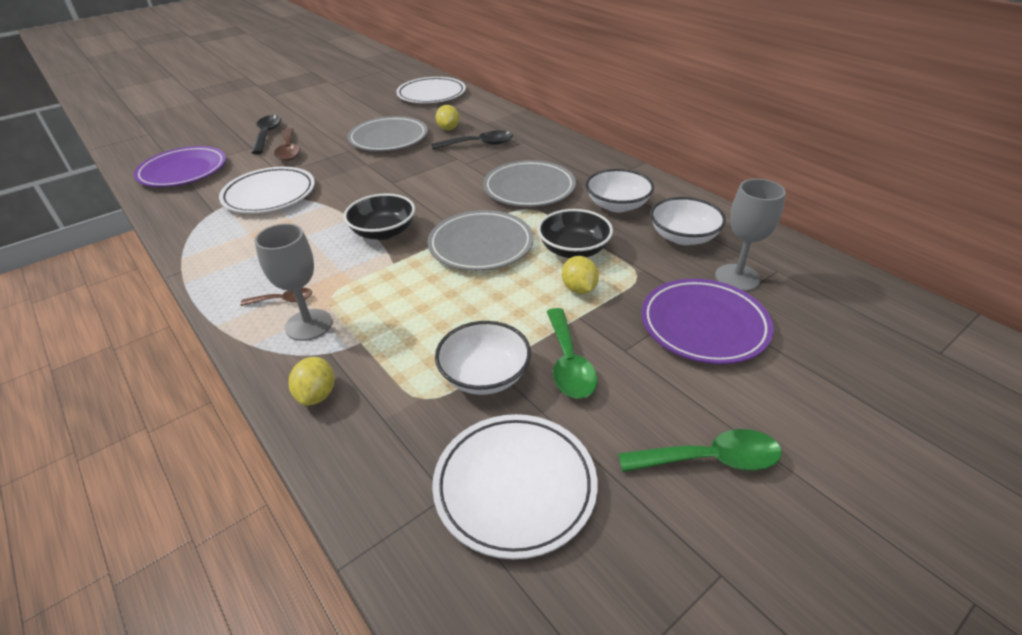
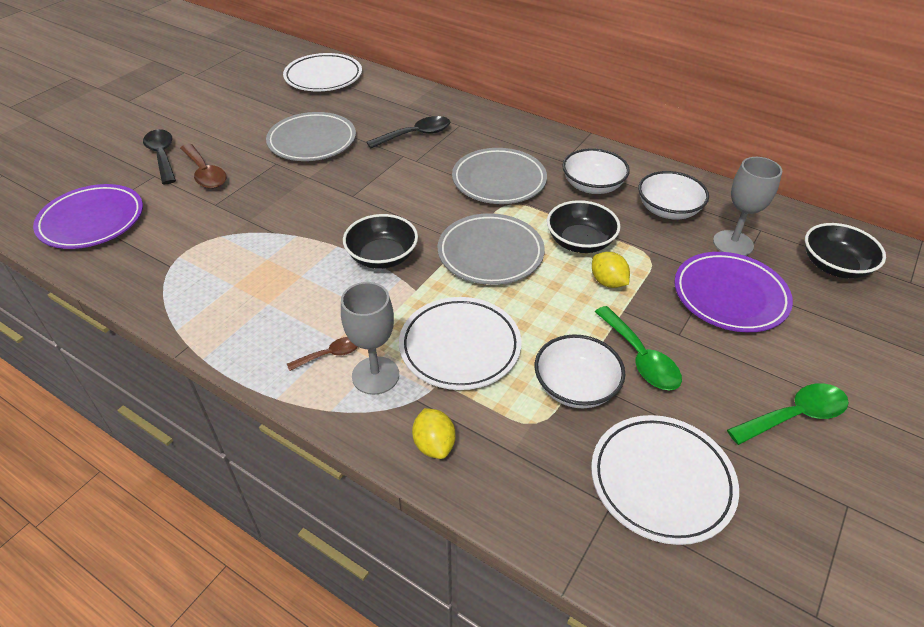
camera: 20 degrees left, 5 degrees up
(269, 195) = (223, 234): white plate -> white plate (460, 347)
(448, 128) = (370, 119): yellow lemon -> none
(848, 319) = (834, 266): none -> black bowl

